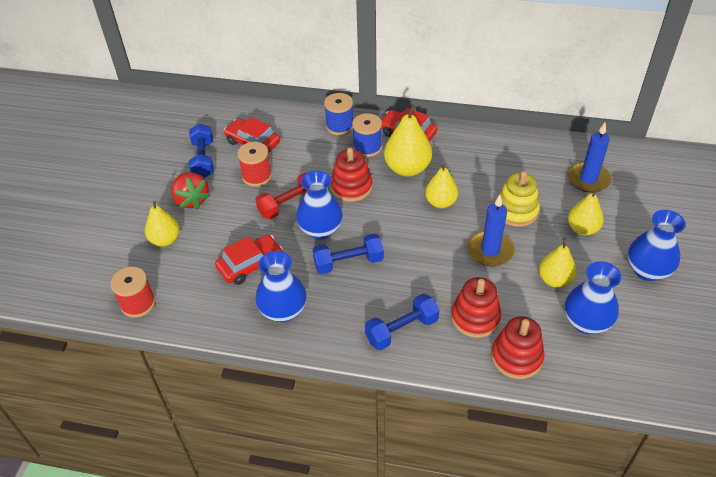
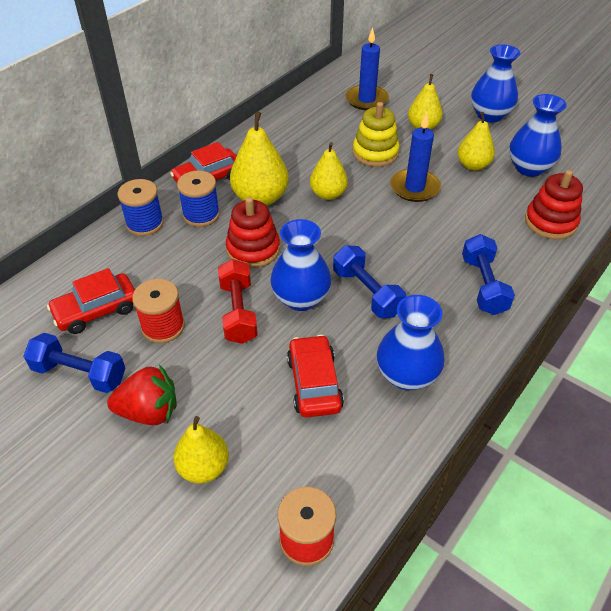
camera: 65 degrees left, 0 degrees up
(348, 262) = (367, 292): blue dumbbell -> blue dumbbell turned 45 degrees counterclockwise
(475, 317) = (492, 229): red stacking toy -> none

